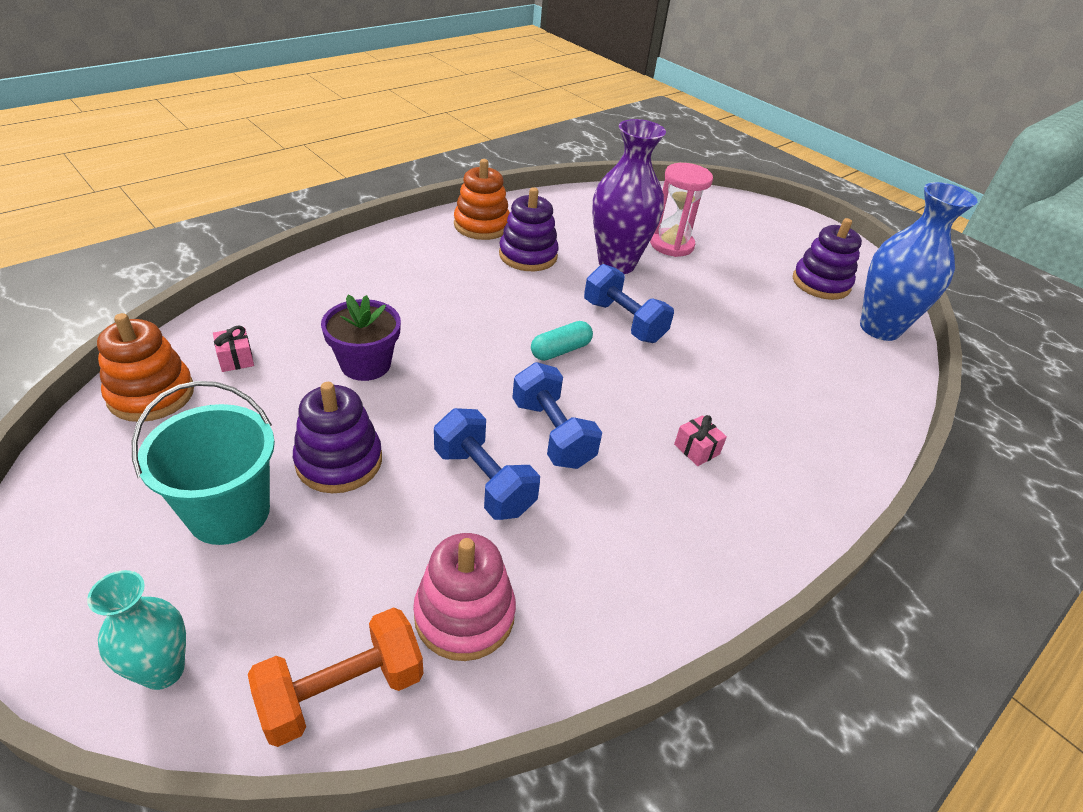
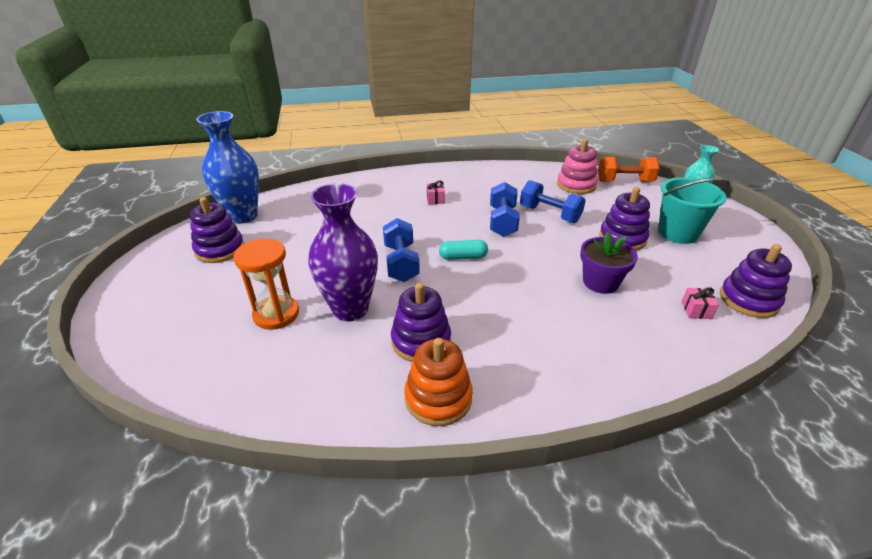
camera: 145 degrees left, 5 degrees down
(151, 394) = (748, 300): orange stacking toy -> purple stacking toy
(484, 481) = (549, 214): blue dumbbell -> blue dumbbell turned 45 degrees counterclockwise
(671, 245) = (276, 314): pink hourglass -> orange hourglass

